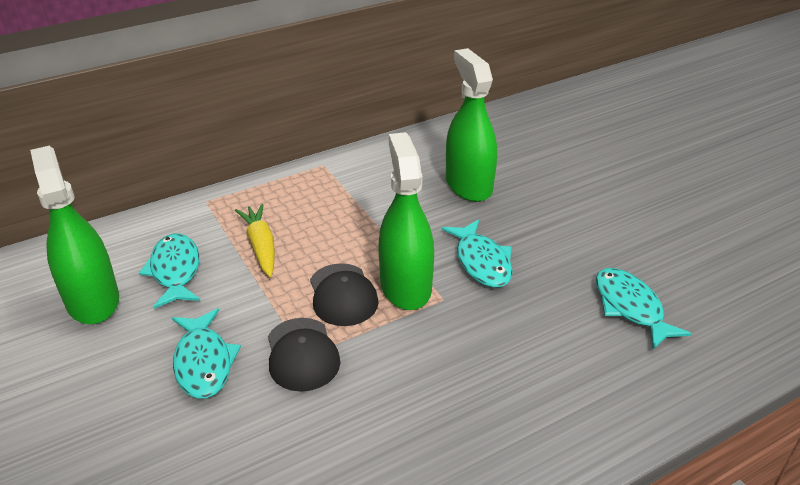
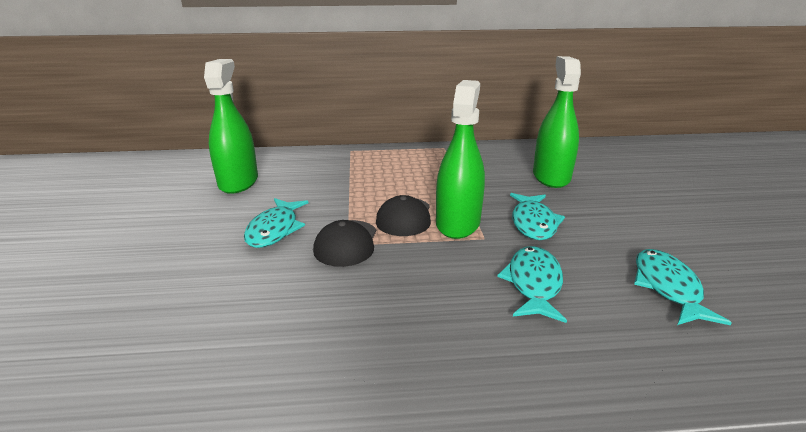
camera: 25 degrees right, 10 degrees down
(175, 271) = (301, 179): turquoise fish -> turquoise fish (533, 283)
(261, 246) = (367, 178): yellow carrot -> none

